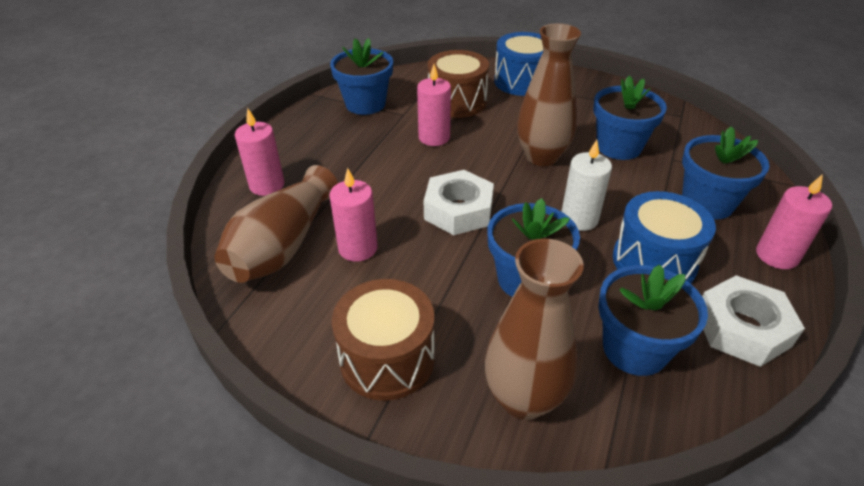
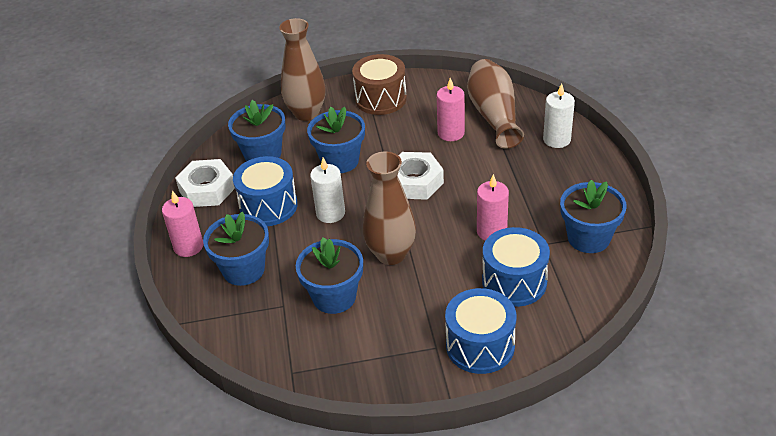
camera: 150 degrees right, 0 degrees up
(267, 185) = (556, 140): pink candle -> white candle
(457, 102) = (514, 282): brown drum -> blue drum

